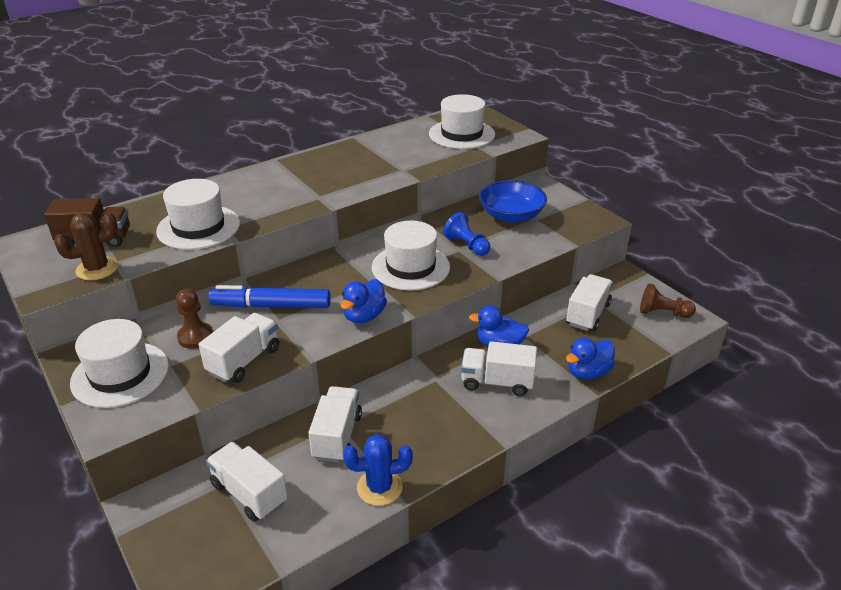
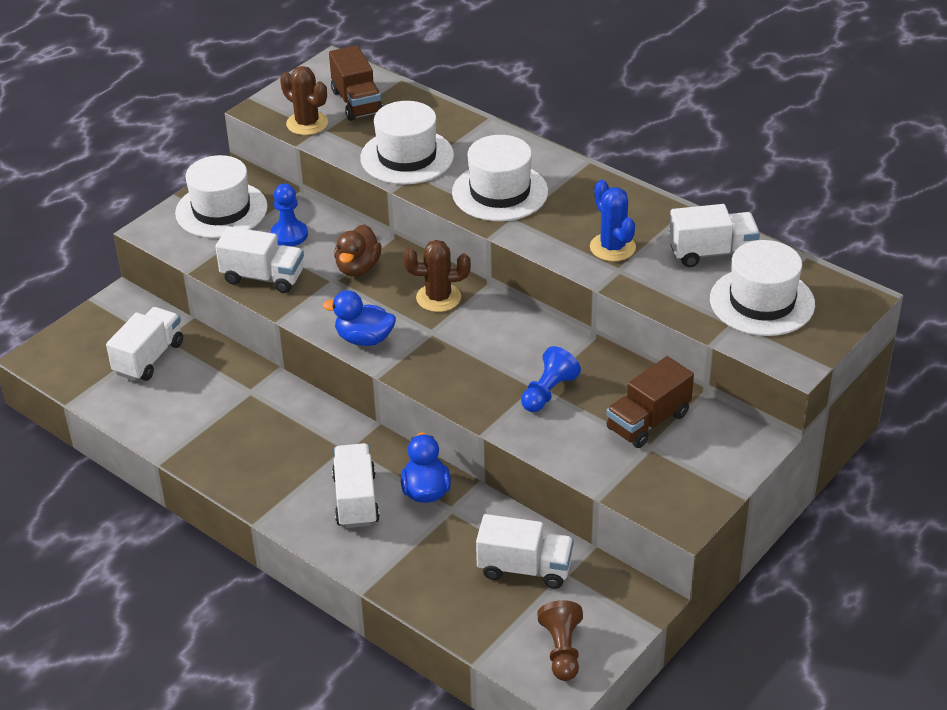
camera: 75 degrees right, 5 degrees up
(195, 337) = (289, 235): brown pawn -> blue pawn
(271, 306) = (358, 268): blue marker -> brown duck
(337, 273) = (438, 298): none -> brown cactus
(337, 436) = (235, 394): white truck -> white truck (712, 253)
(379, 487) = (175, 441): blue cactus -> blue cactus (612, 247)
(410, 267) = (476, 353): white hat -> white hat (500, 192)
(511, 215) = (648, 421): blue bowl -> brown truck
(588, 372) = (401, 580): blue duck -> none

